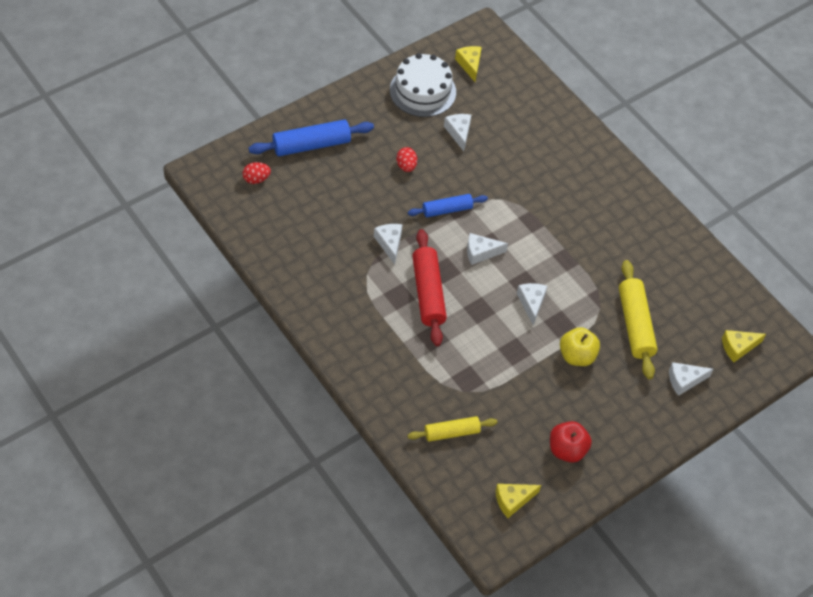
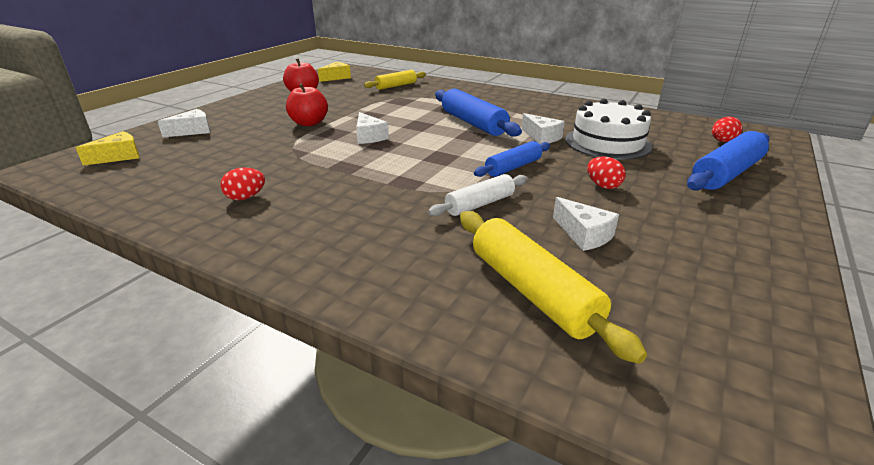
camera: 160 degrees right, 25 degrees down
(422, 91) = (706, 269): white cake -> white cake (607, 143)
(428, 293) = (473, 123): red rolling pin -> blue rolling pin
(470, 65) = (700, 346): yellow cheese -> none
(481, 252) = (446, 151): white cheese -> none
(497, 179) = (479, 204): none -> white rolling pin
(576, 356) = (309, 123): yellow apple -> red apple
(635, 324) = (248, 147): yellow rolling pin -> yellow rolling pin (532, 292)
(640, 244) = (246, 197): none -> red egg

